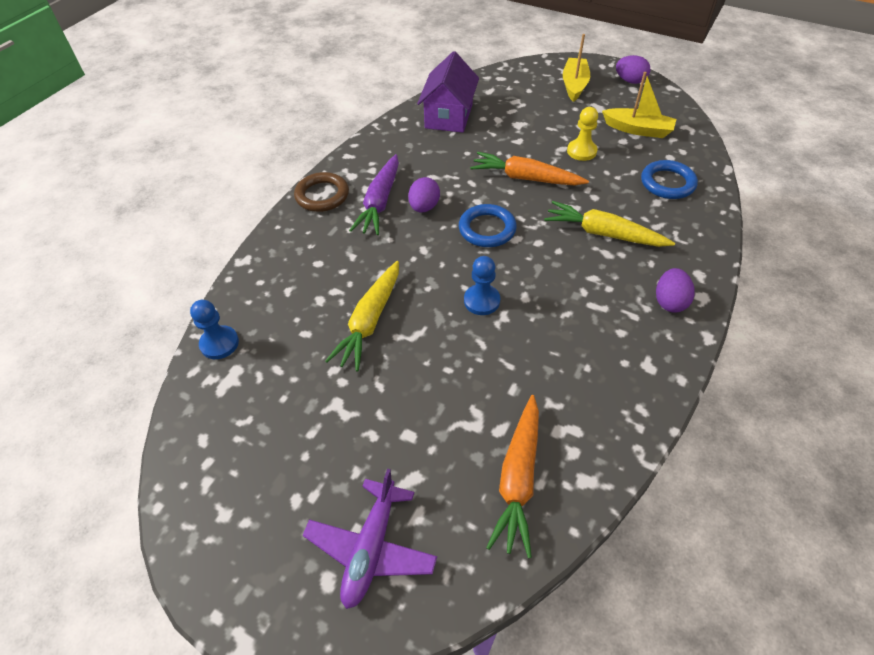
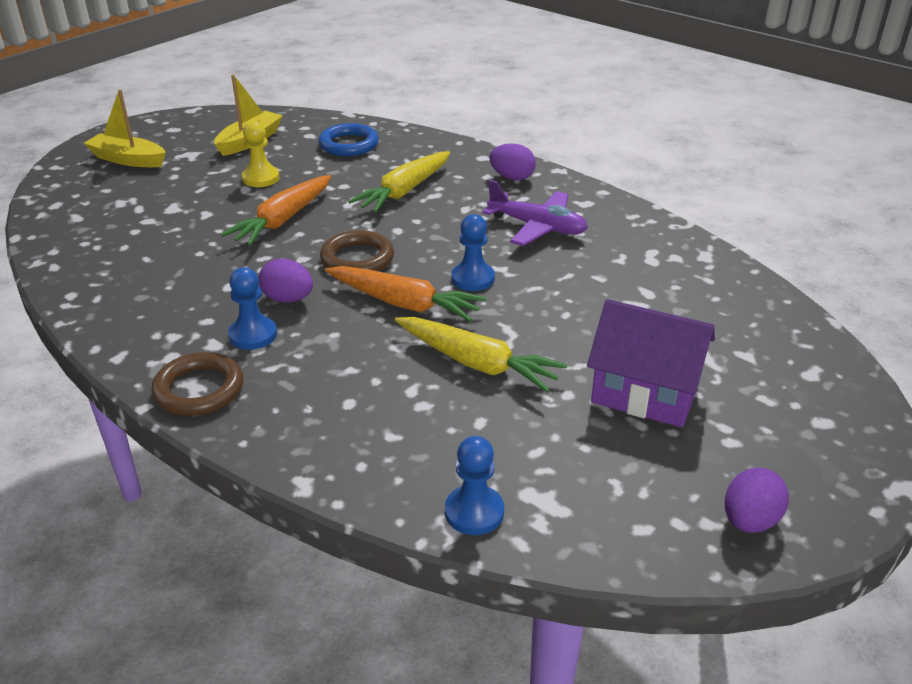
camera: 80 degrees left, 15 degrees down
(371, 548) = (783, 388): purple plane -> purple plane (537, 227)
(380, 202) = (253, 335): purple carrot -> blue pawn
(448, 116) = (104, 256): purple house -> purple house (645, 393)
(487, 229) = (357, 258): blue ring -> brown ring
(518, 479) = (703, 290): orange carrot -> orange carrot (404, 304)
(630, 81) = (156, 127): purple egg -> purple egg (749, 521)

